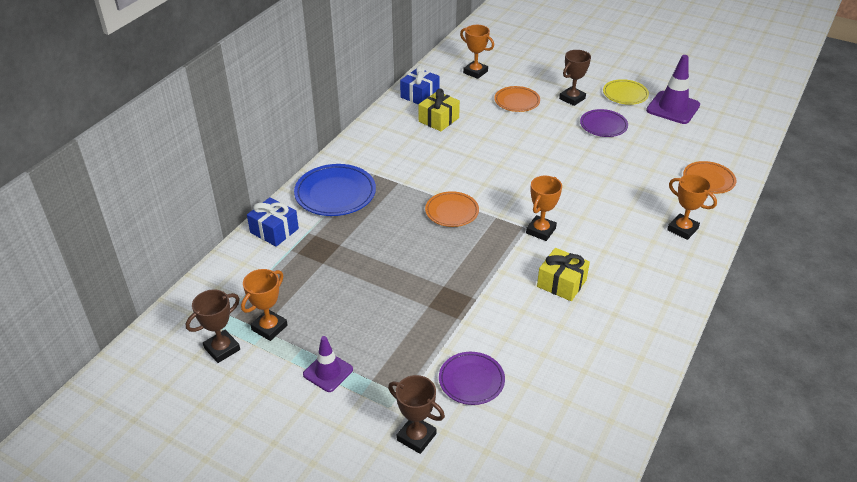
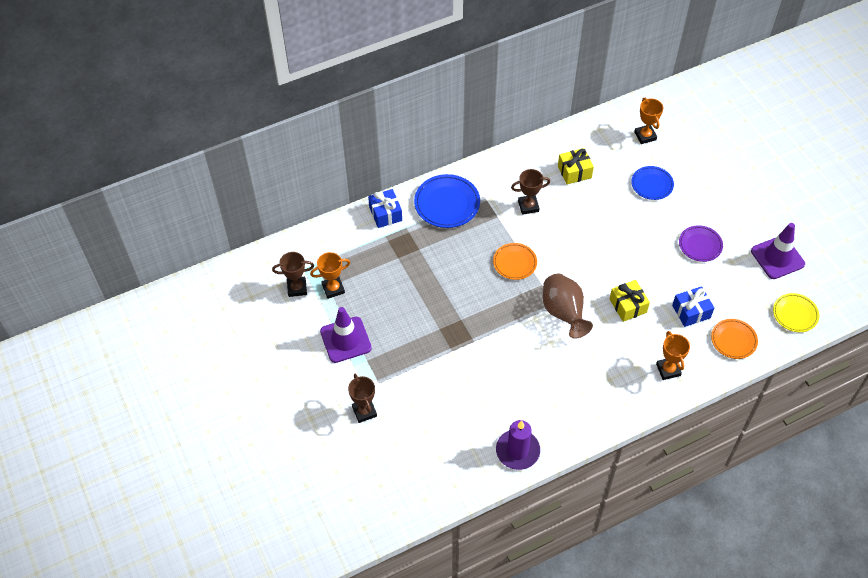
camera: 35 degrees right, 15 degrees up
(328, 372) = (345, 340): purple traffic cone -> purple traffic cone, size x1.60
(420, 95) = (580, 139): blue gift -> blue gift (691, 311)
(471, 380) = (424, 396): purple plate -> none
(517, 101) = (652, 184): orange plate -> blue plate
(541, 231) = (563, 313): orange trophy -> brown vase
(561, 283) = (540, 362): yellow gift -> yellow gift (628, 306)
(572, 98) = (700, 204): brown trophy -> brown trophy (528, 206)
(623, 378) = (517, 451): none -> purple candle
(625, 94) = (750, 223): yellow plate -> yellow plate (795, 314)

